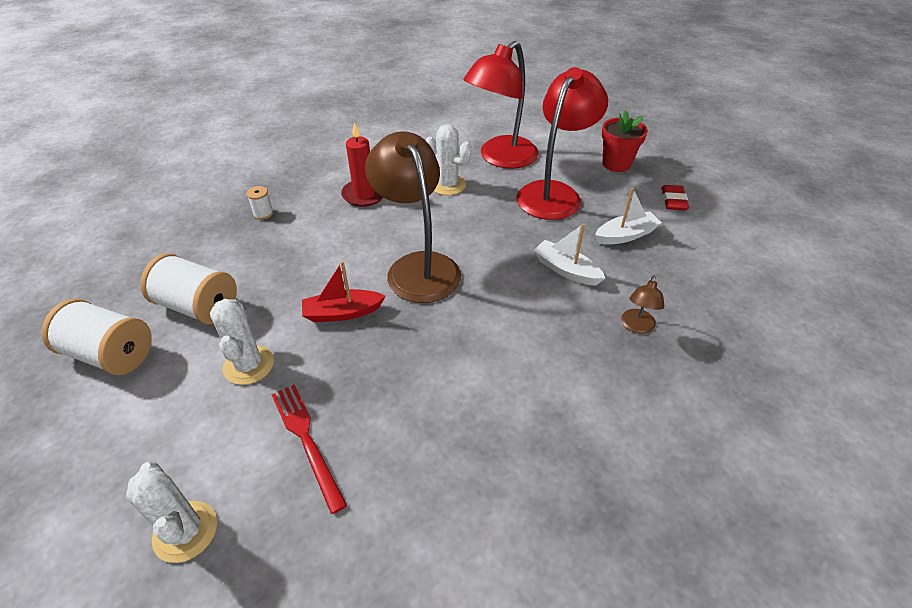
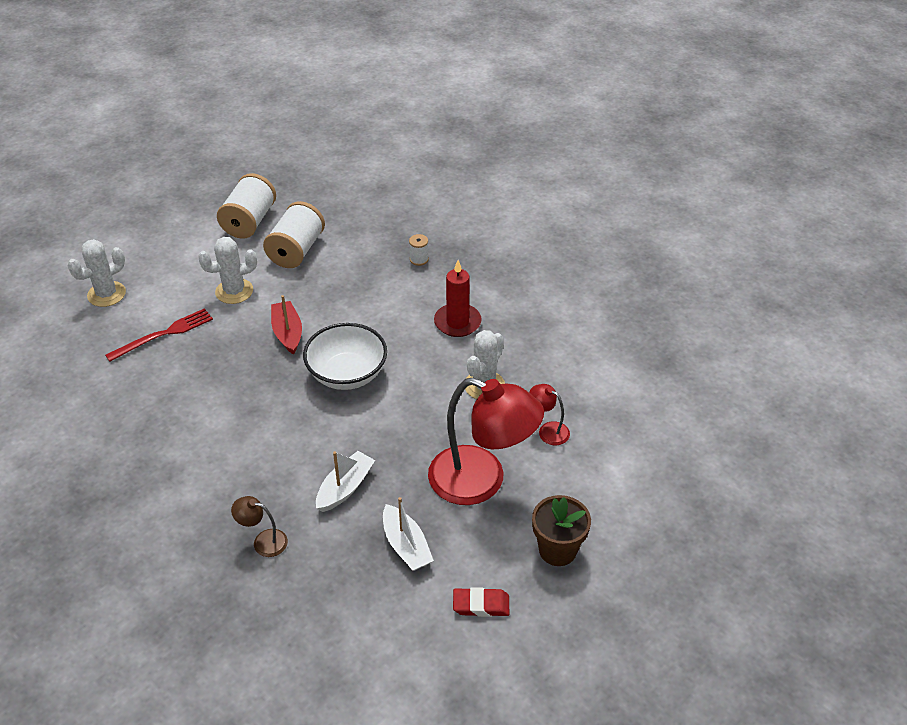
camera: 85 degrees right, 0 degrees up
(417, 266) = (347, 374): brown lamp -> white bowl
(501, 158) = (548, 430): red lamp -> red lamp, size x0.42
(616, 164) = (557, 550): red flower pot -> brown flower pot

